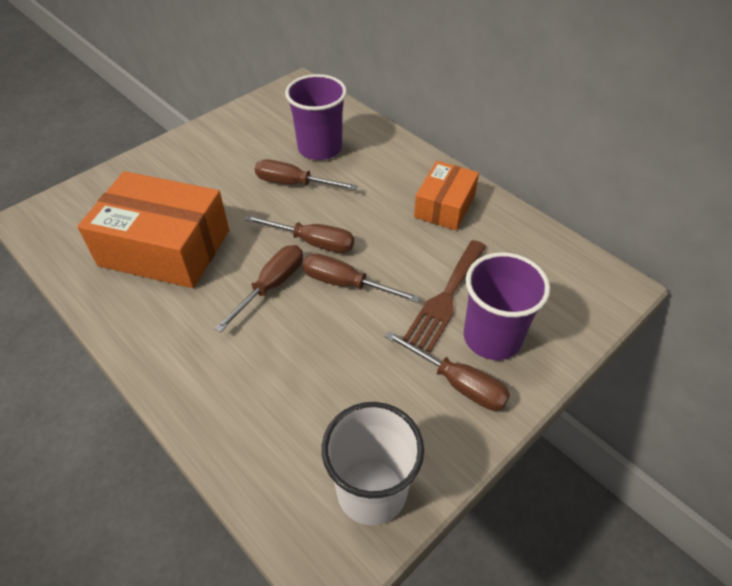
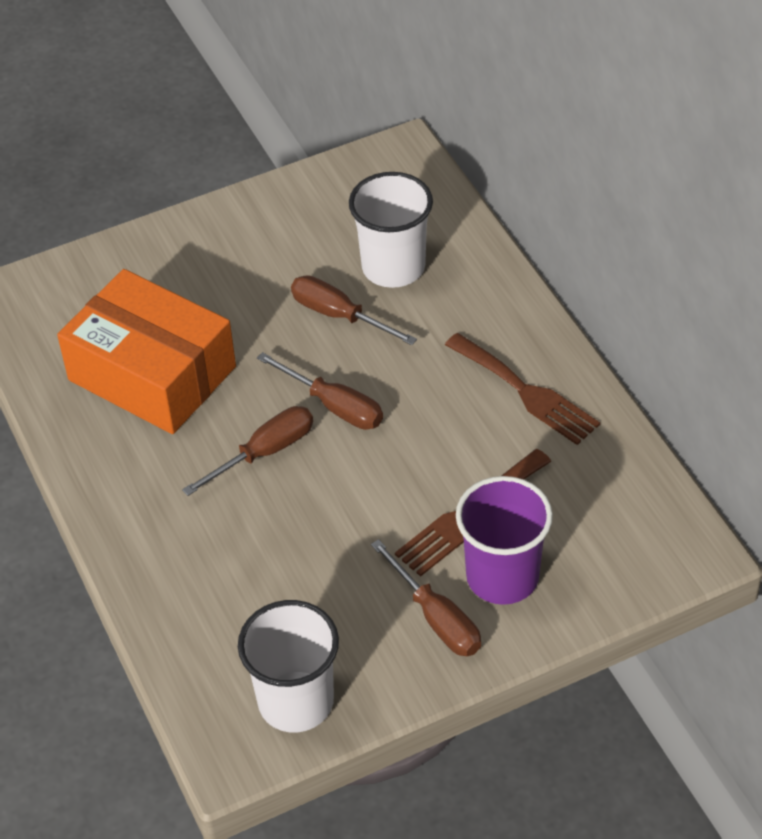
camera: 20 degrees right, 0 degrees up
(320, 148) = (393, 267): purple cup -> white cup
(346, 284) = (355, 470): brown screwdriver -> none
(445, 206) = (526, 392): orange box -> brown fork

